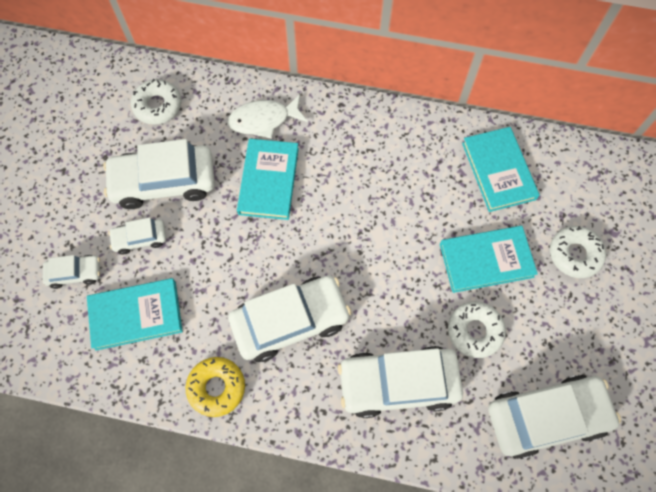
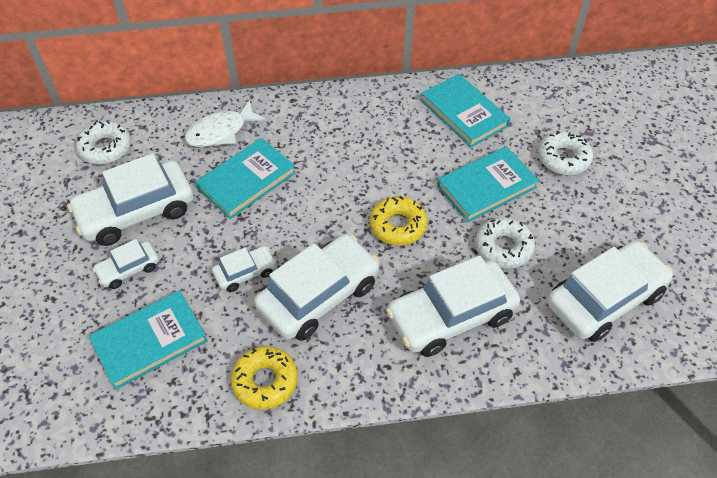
camera: 20 degrees left, 15 degrees down
(75, 273) = (65, 323): white car -> white car (245, 273)
(269, 181) = (246, 181): turquoise book -> turquoise book turned 60 degrees clockwise
(386, 274) = (398, 226): none -> yellow donut

